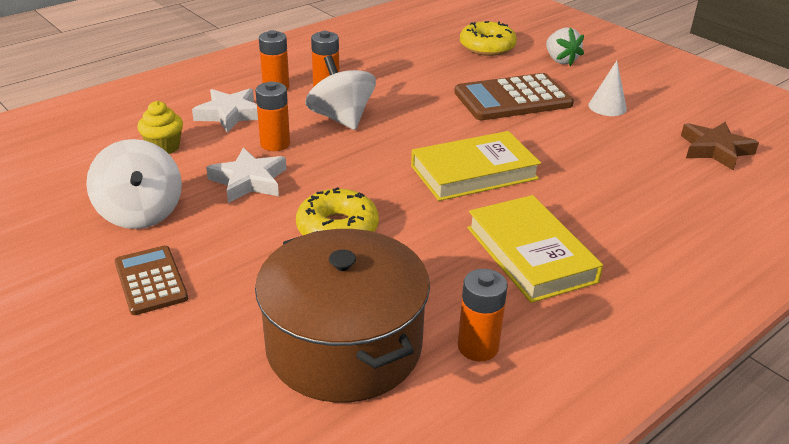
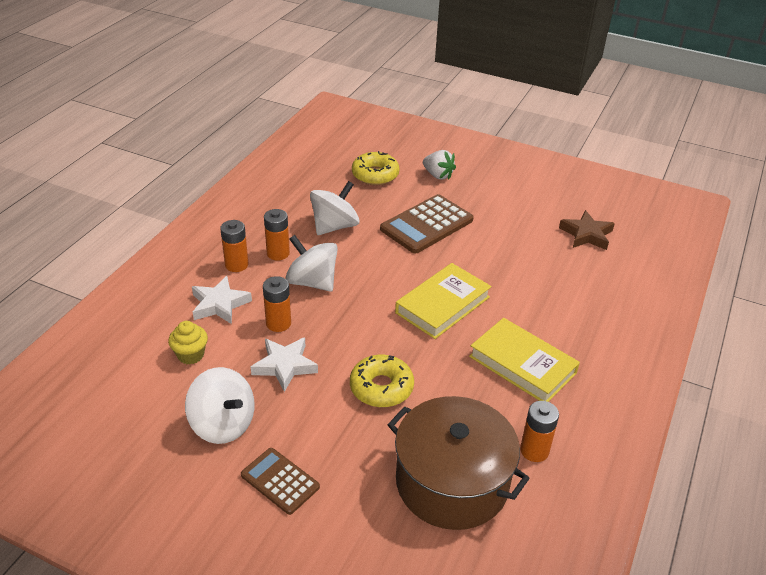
camera: 25 degrees left, 5 degrees up
(406, 79) = (334, 226): none -> white spinning top
(607, 107) = (496, 214): white cone -> none

